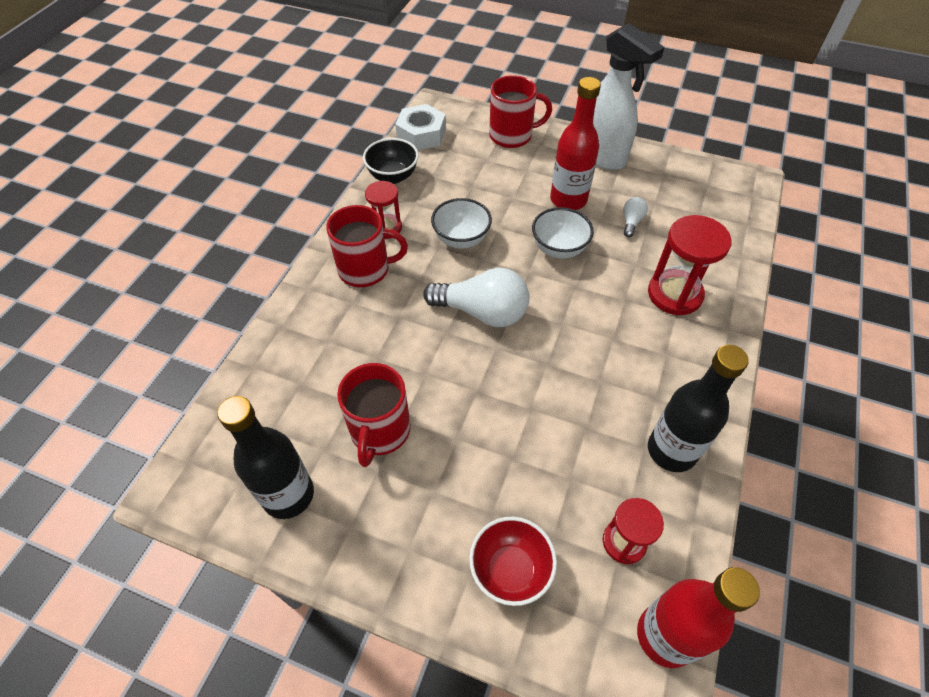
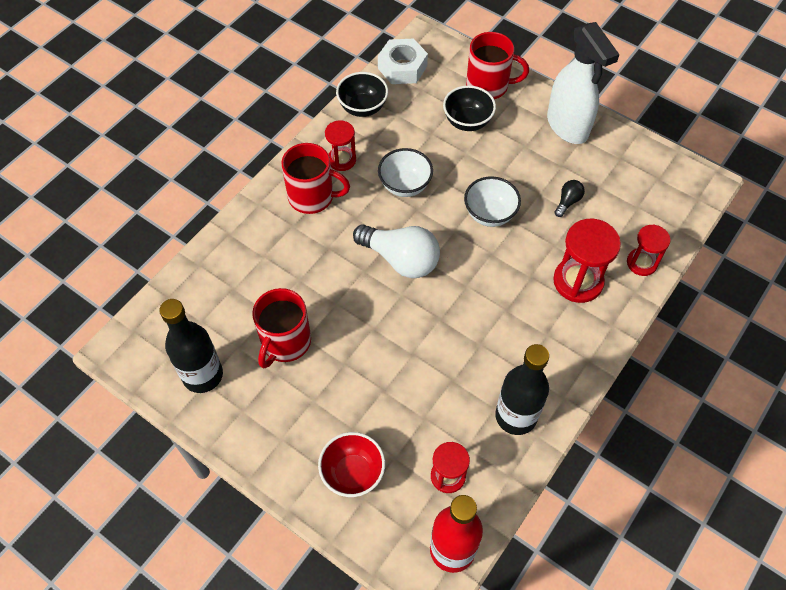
camera: 15 degrees right, 5 degrees up
(503, 170) = (467, 122): none -> black bowl
(568, 200) = (517, 166): red bottle -> none
(631, 222) = (568, 202): white light bulb -> black light bulb
(728, 263) = (641, 263): none -> red hourglass

